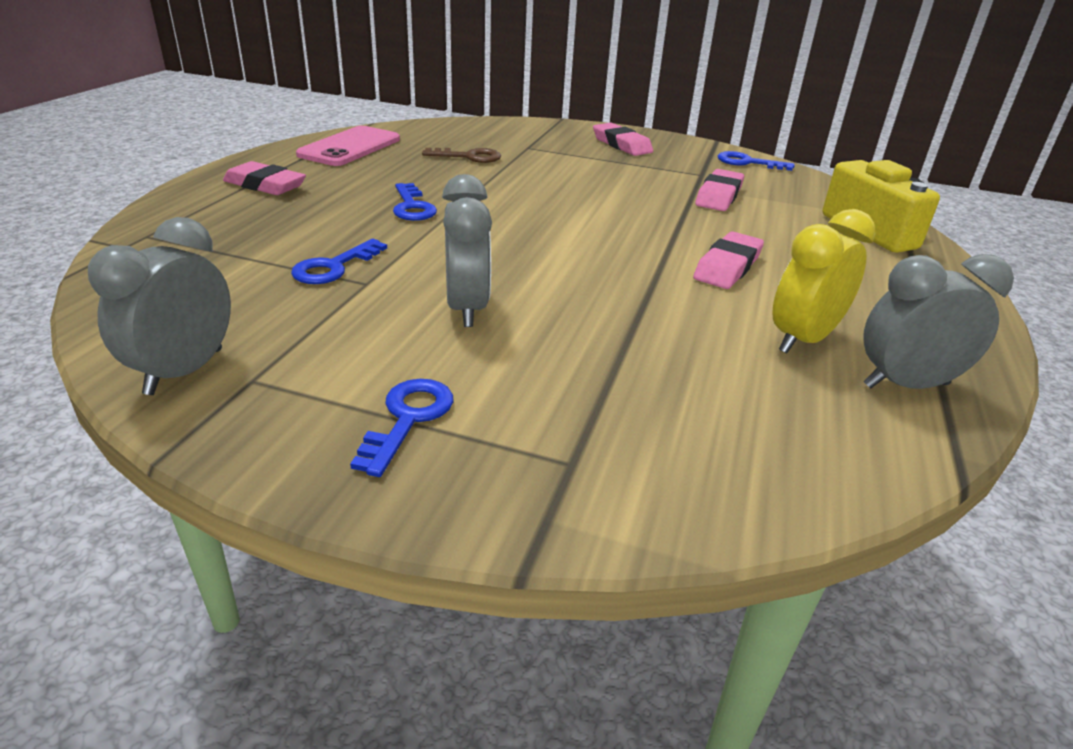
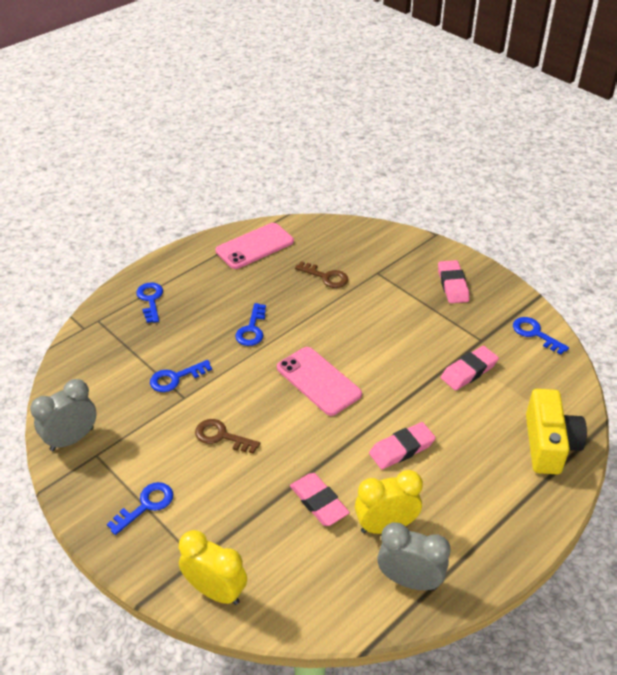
camera: 30 degrees right, 10 degrees up
(227, 205) = (150, 300): none -> blue key
(265, 185) = (180, 282): pink eraser -> pink eraser (319, 502)
(467, 308) = (221, 436): grey clock -> brown key
(552, 233) = (318, 381): none -> pink phone
(650, 496) = (216, 591): none -> yellow clock

